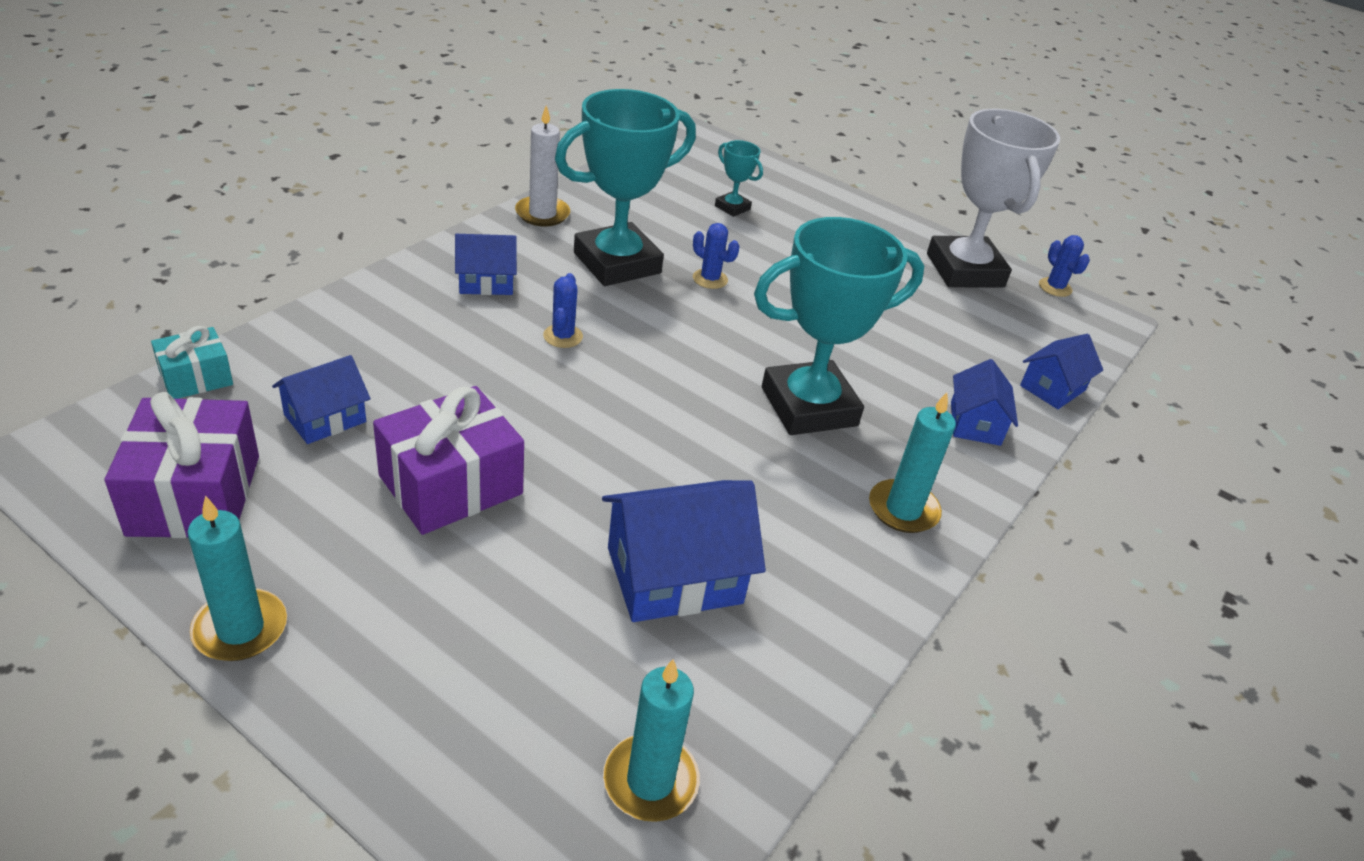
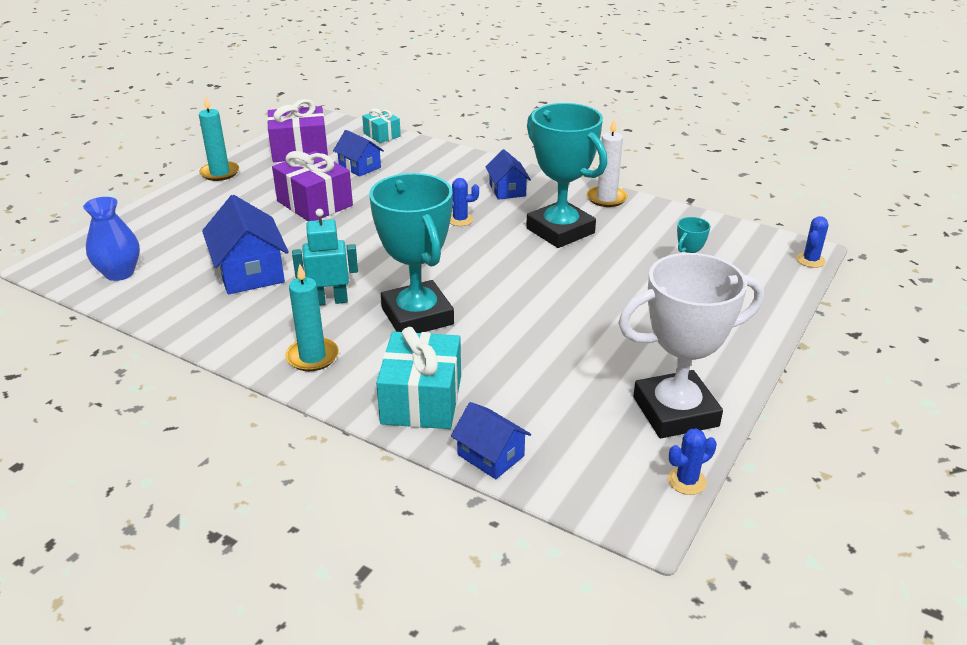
camera: 90 degrees right, 5 degrees down
(650, 781) = (119, 273): turquoise candle -> blue vase
(710, 279) = (563, 269): blue cactus -> blue cactus (810, 260)
(768, 484) = (330, 301): none -> turquoise robot
(975, 423) = (421, 400): blue house -> turquoise gift

